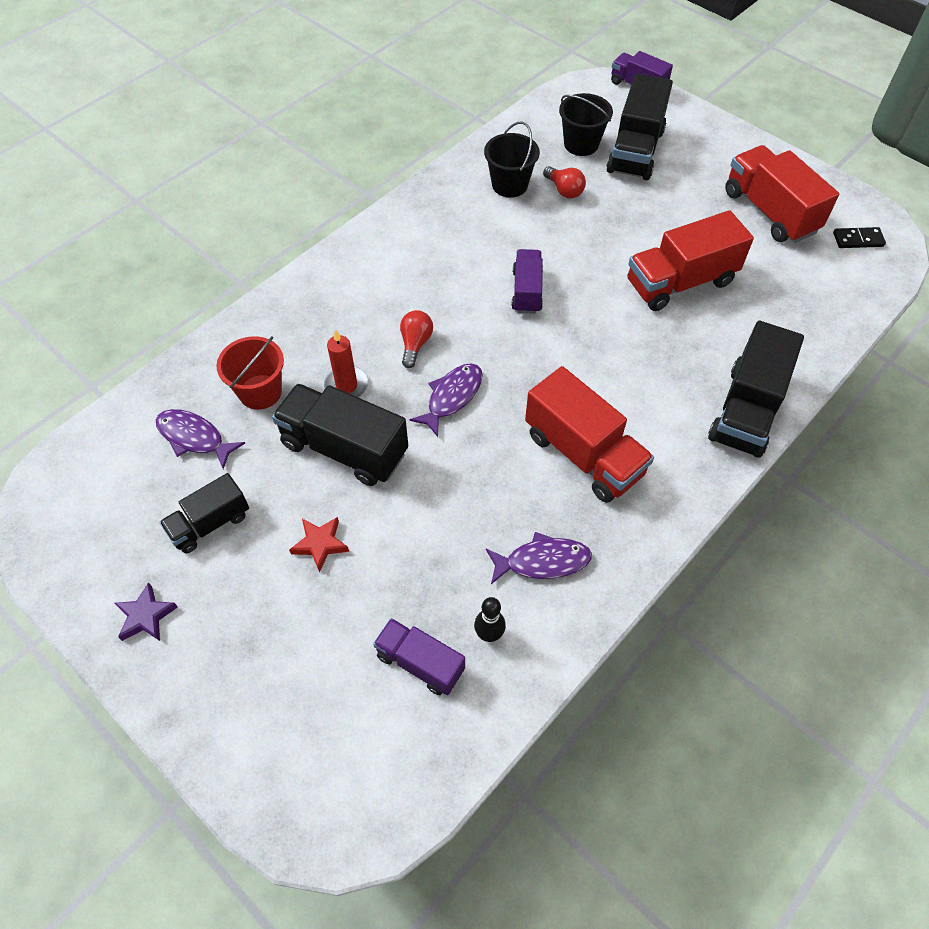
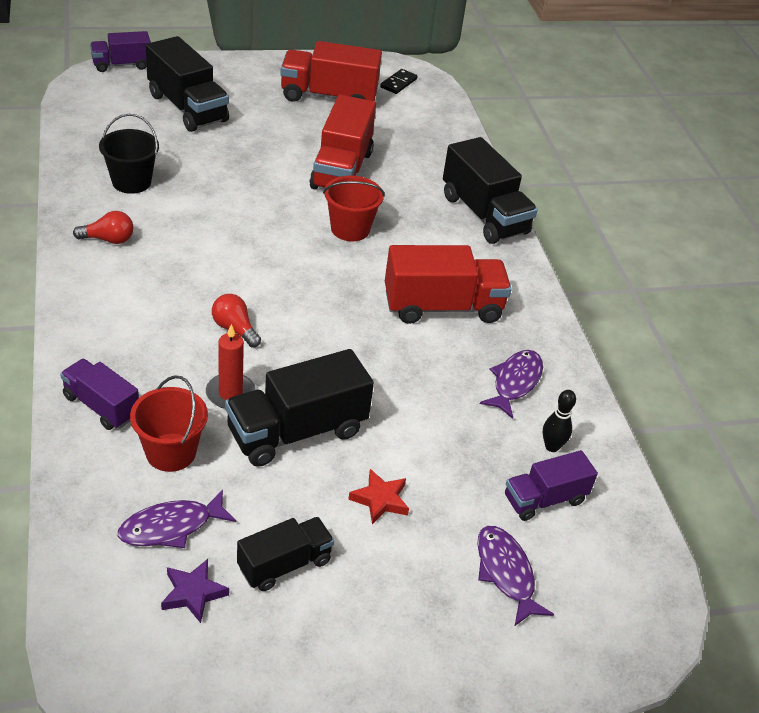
camera: 60 degrees left, 15 degrees down
(146, 616) = (342, 664): purple star -> purple star (193, 593)
(210, 523) = (284, 564): black truck -> black truck turned 120 degrees counterclockwise
(452, 397) = (314, 340): purple fish -> purple fish (506, 573)
(527, 291) = (256, 241): purple truck -> purple truck (101, 406)
(564, 190) = (178, 161): red light bulb -> red light bulb (108, 239)
(581, 144) = (141, 125): black bucket -> none
(610, 335) = (350, 229): none -> red bucket

